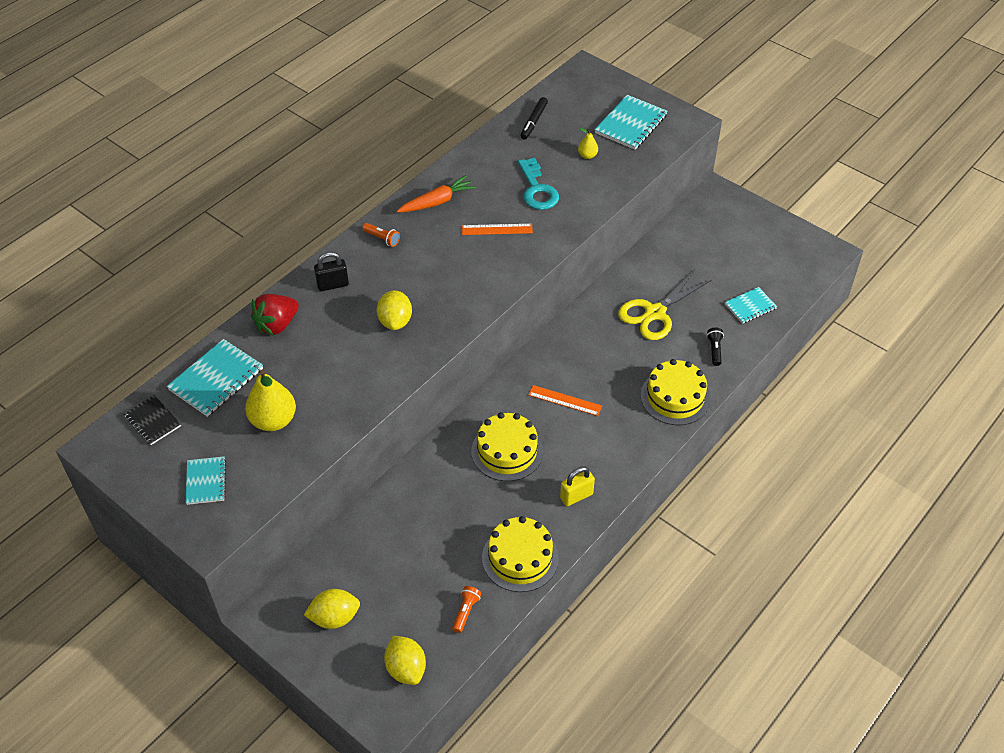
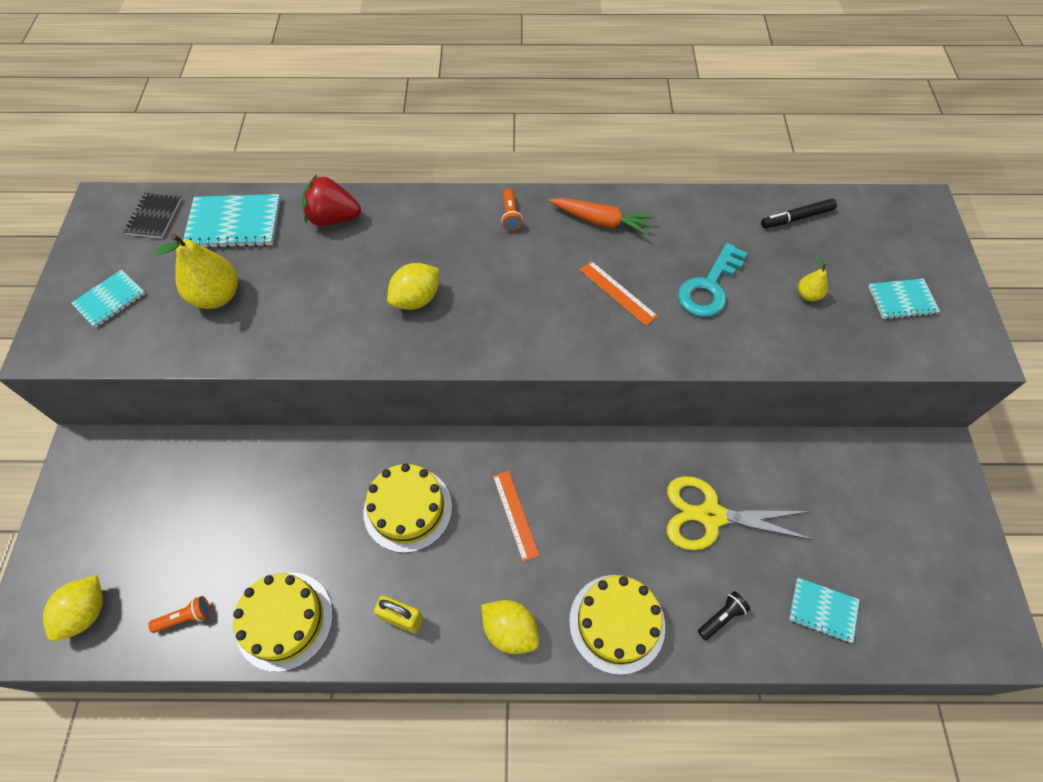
camera: 50 degrees right, 10 degrees up
(333, 285) = (418, 222): black padlock -> none
(334, 617) = (111, 507): yellow lemon -> yellow lemon (510, 630)
(631, 124) = (902, 300): turquoise notebook -> turquoise notebook, size x0.62

